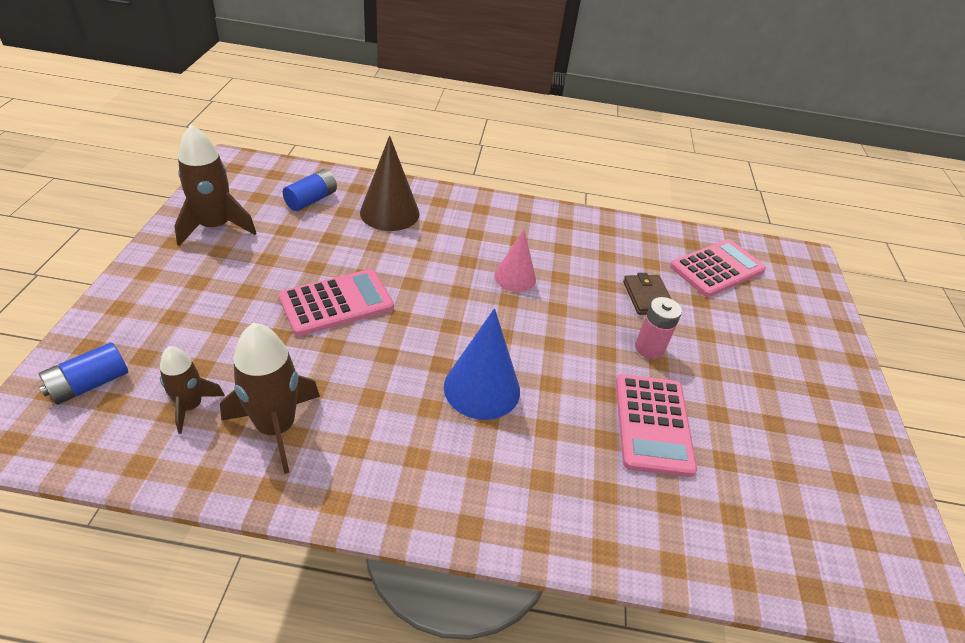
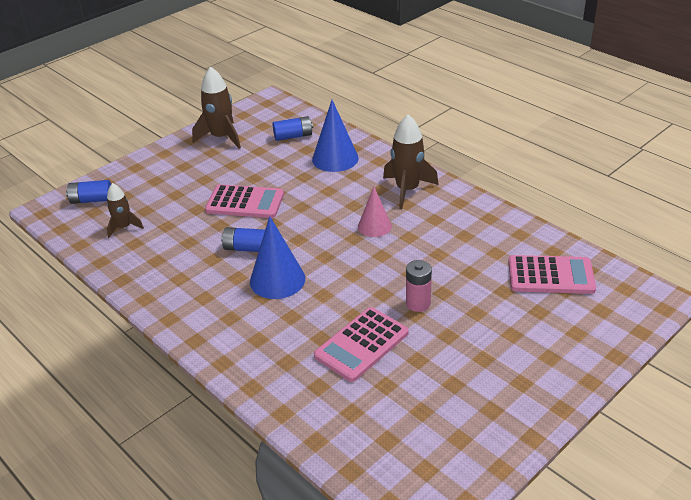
camera: 45 degrees right, 5 degrees down
(276, 427) = (152, 253): brown rocket -> brown rocket (407, 190)
(389, 213) = (335, 158): brown cone -> blue cone
(402, 363) = (247, 248): none -> blue battery
(647, 297) = (460, 273): brown wallet -> none

